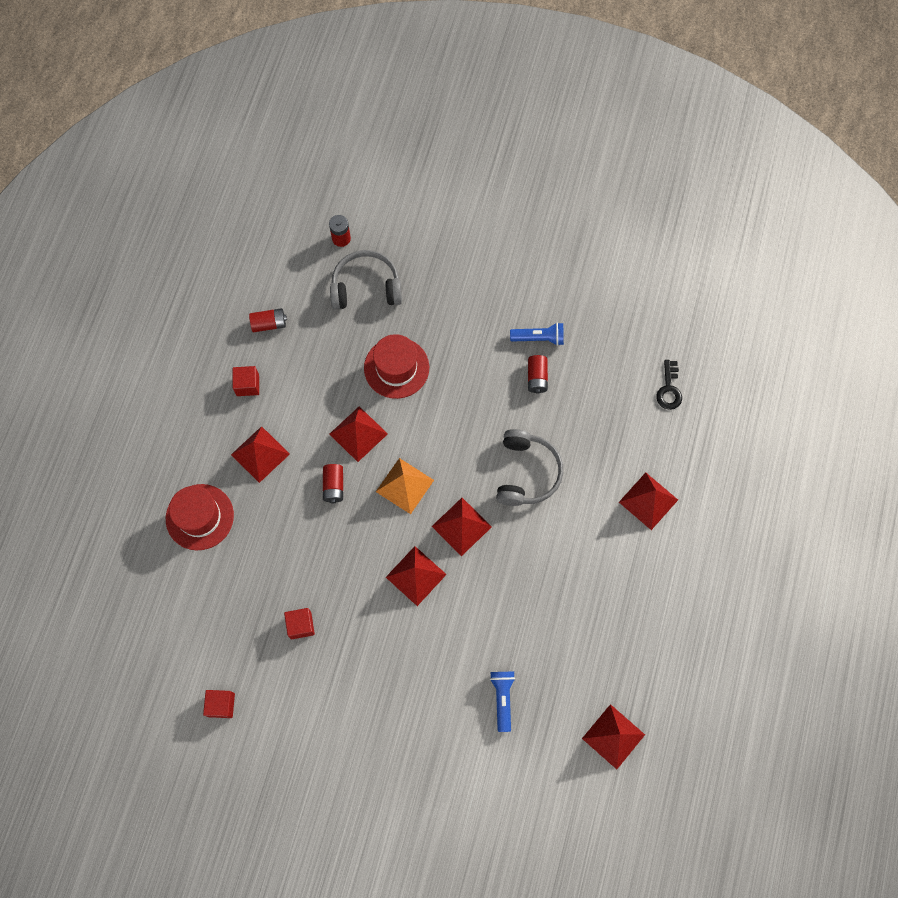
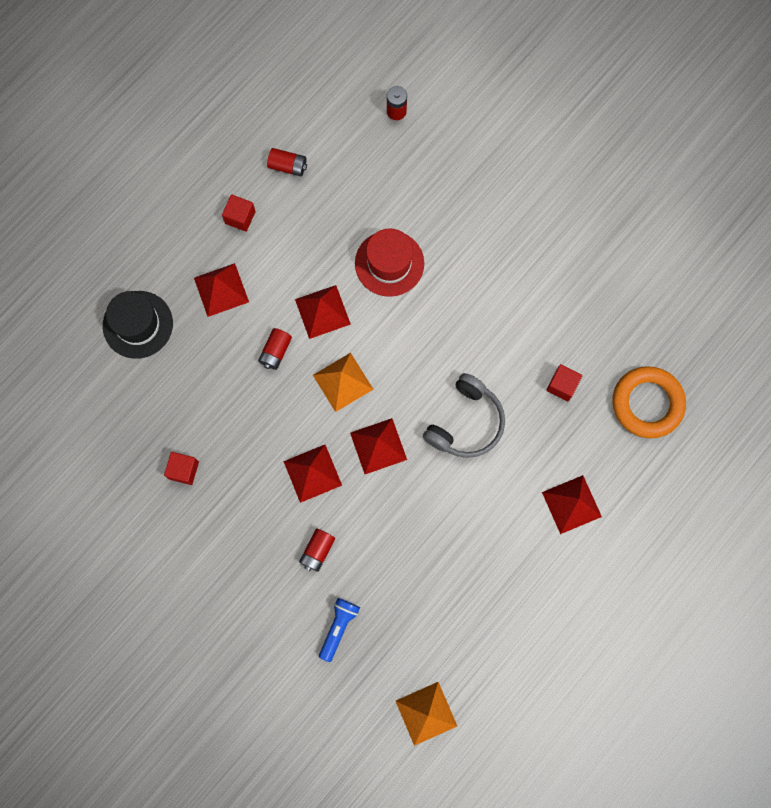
camera: 25 degrees right, 5 degrees up
(199, 517) = (138, 324): red hat -> black hat
(221, 705) = (77, 510): red cube -> red cube (562, 385)
(366, 287) = (397, 170): grey headphones -> none
(537, 377) = (521, 334): red battery -> red battery (317, 551)
(539, 338) = (543, 295): blue flashlight -> none
(613, 736) = (426, 713): red pyramid -> orange pyramid
(669, 389) = (647, 403): black key -> orange ring

